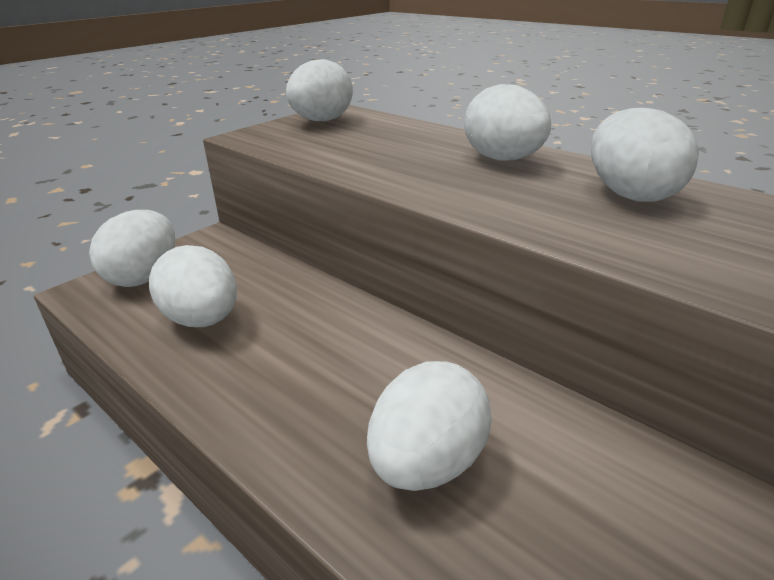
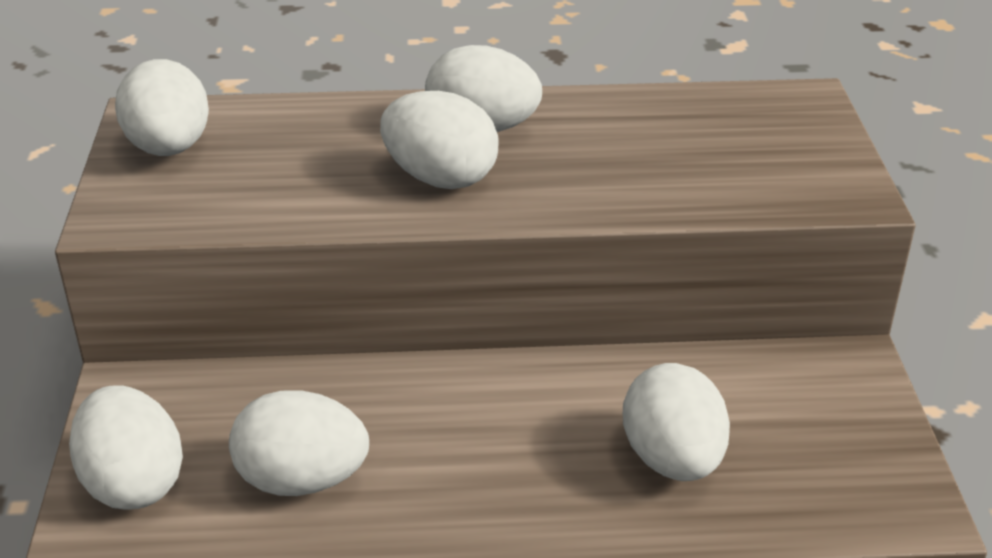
camera: 45 degrees left, 5 degrees up
(630, 194) = (643, 131): white egg -> white egg (440, 178)

